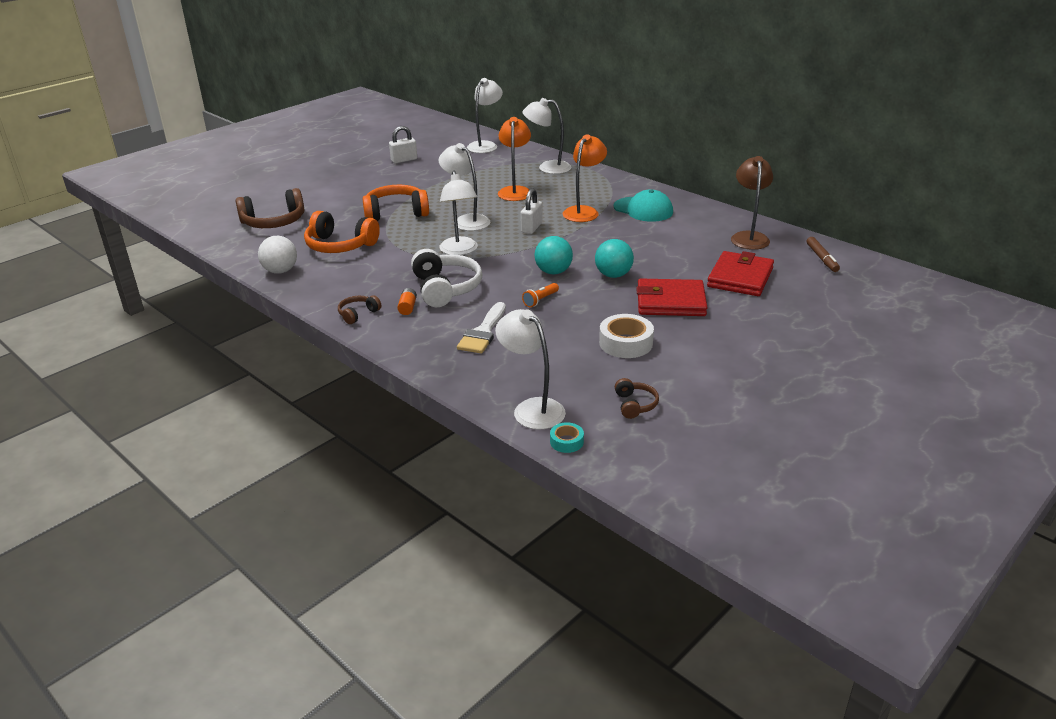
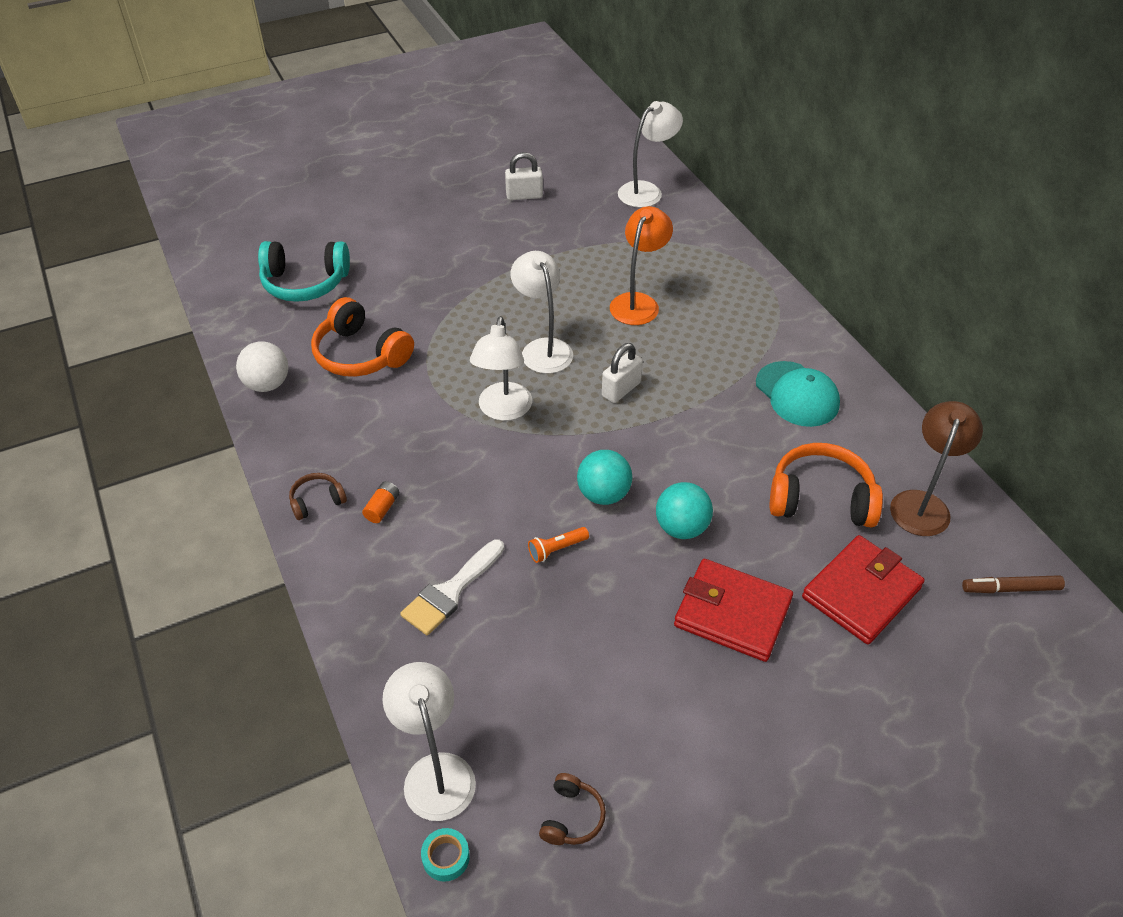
camera: 20 degrees right, 15 degrees up
(274, 222) = (305, 283): brown headphones -> turquoise headphones
(396, 213) = (460, 306): orange headphones -> orange headphones (820, 499)
(445, 288) = (447, 484): white headphones -> none
(547, 167) = (708, 262): white lamp -> none
(584, 211) = (710, 374): orange lamp -> none
(626, 343) = (625, 681): white tape -> none
(822, 258) = (1010, 589): brown marker -> brown marker turned 75 degrees clockwise

